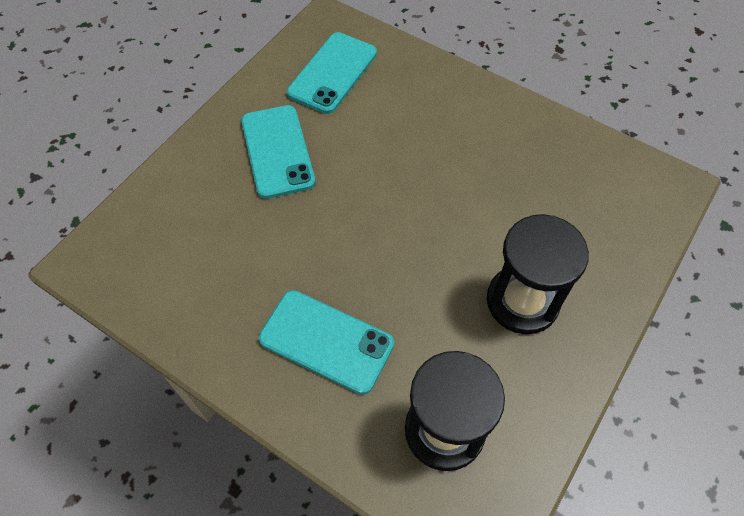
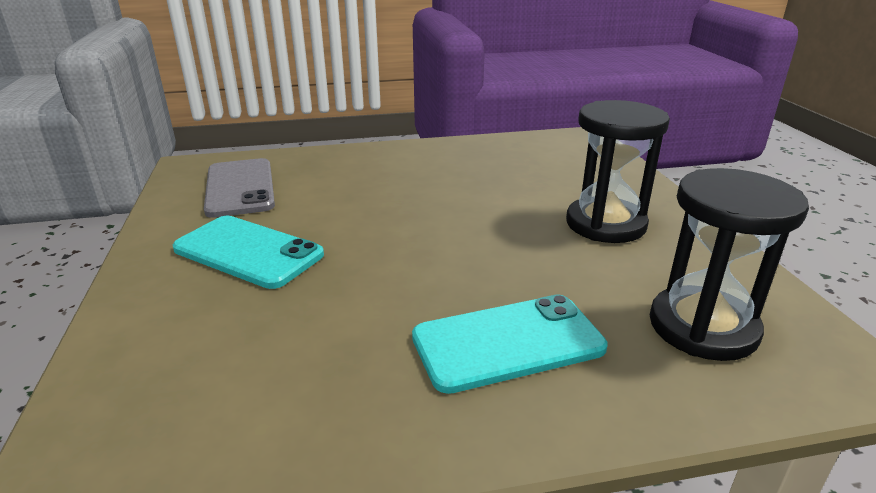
camera: 45 degrees left, 30 degrees down
(332, 73) = (240, 188): turquoise phone -> grey phone

